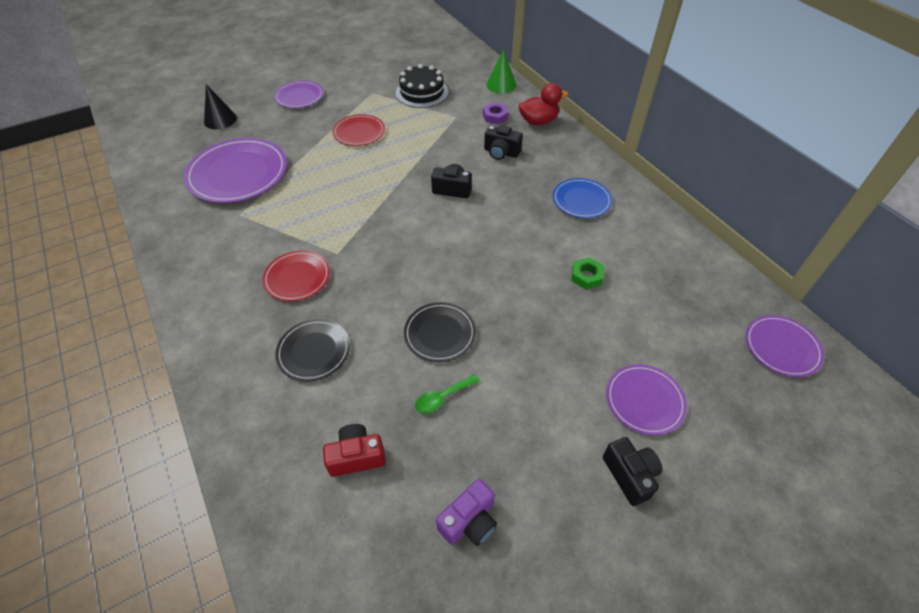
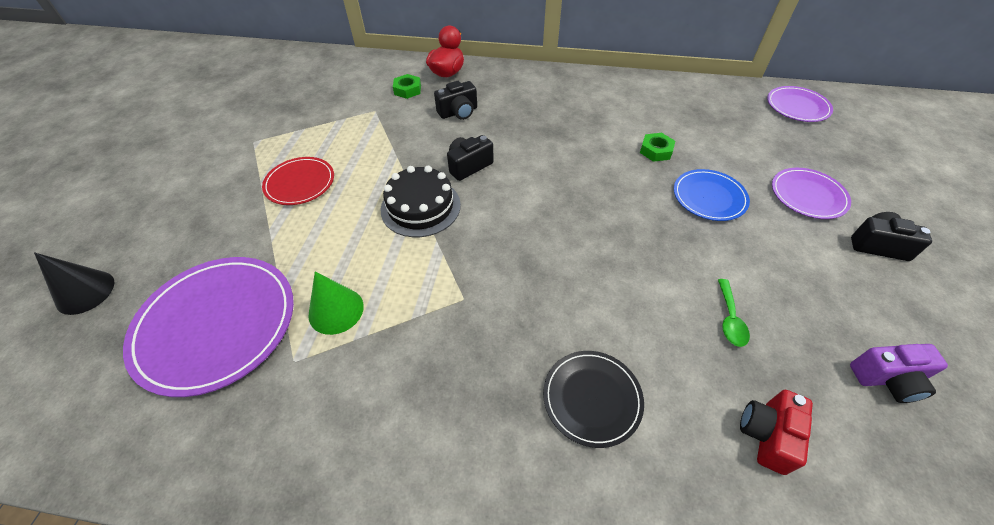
camera: 50 degrees left, 0 degrees up
(297, 277) = (464, 355): red plate -> none
(299, 96) = (166, 197): purple plate -> none
(422, 92) = (307, 111): black cake -> black cake (420, 207)
(440, 333) = (648, 277): black plate -> none
(469, 521) = (887, 379): purple camera -> purple camera turned 90 degrees clockwise
(495, 116) = (407, 90): purple nut -> green nut
(501, 85) = (371, 64): green cone -> green cone (336, 310)
(581, 200) = (568, 105): blue plate -> blue plate (709, 197)

